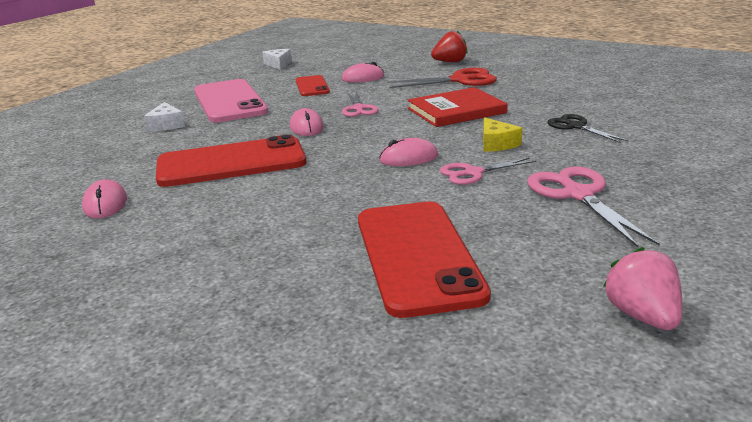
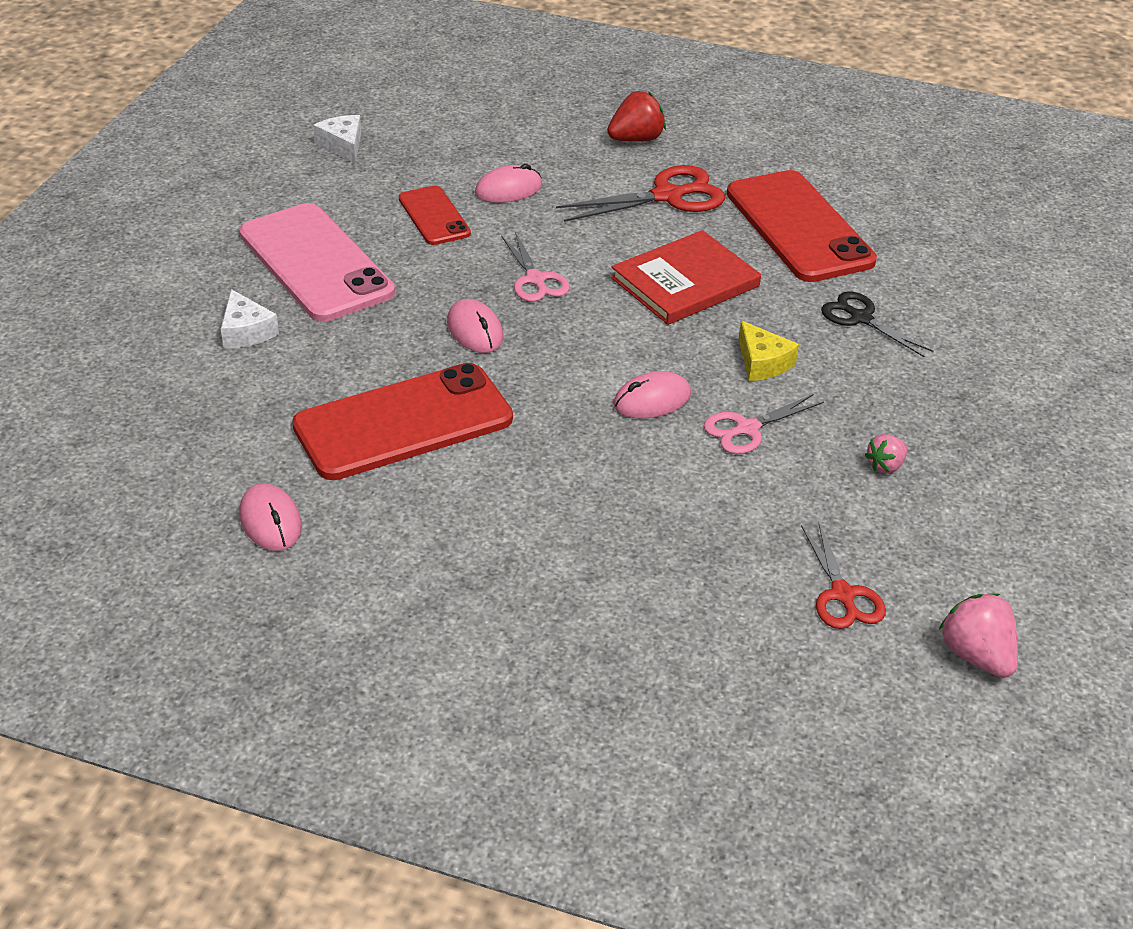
camera: 15 degrees left, 15 degrees up
(417, 256) = (723, 588): red phone -> red phone (798, 227)
(520, 266) = (842, 595): none -> red scissors
(578, 195) = (885, 466): pink scissors -> pink strawberry

